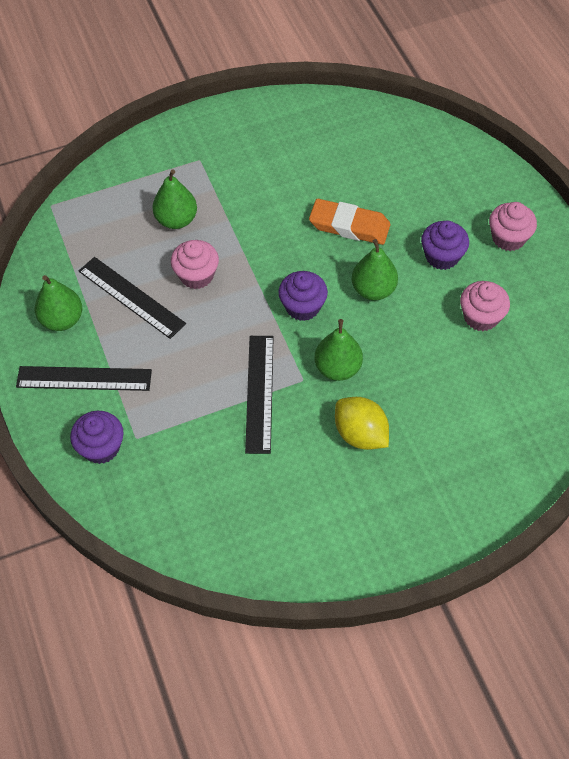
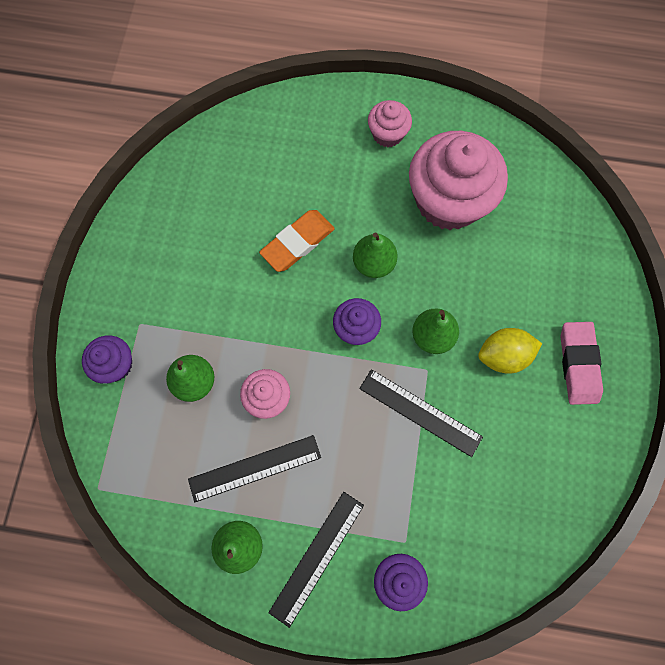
camera: 60 degrees left, 15 degrees up
(398, 503) = (578, 364): none -> pink eraser
(442, 256) = (374, 192): purple cupcake -> purple cupcake (115, 365)
(481, 317) = (448, 201): pink cupcake -> pink cupcake, size x2.07

